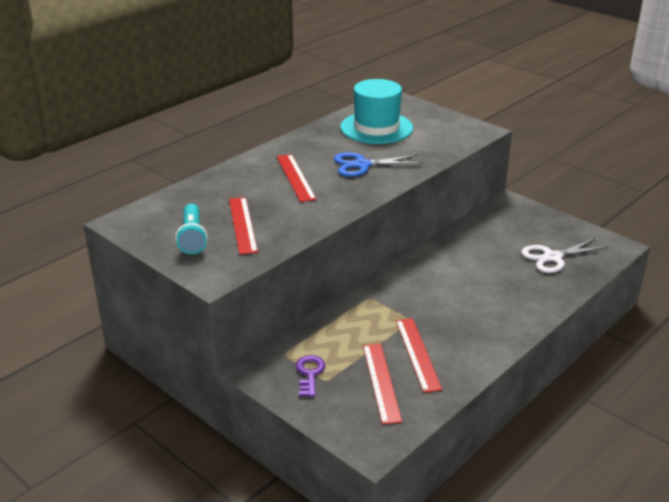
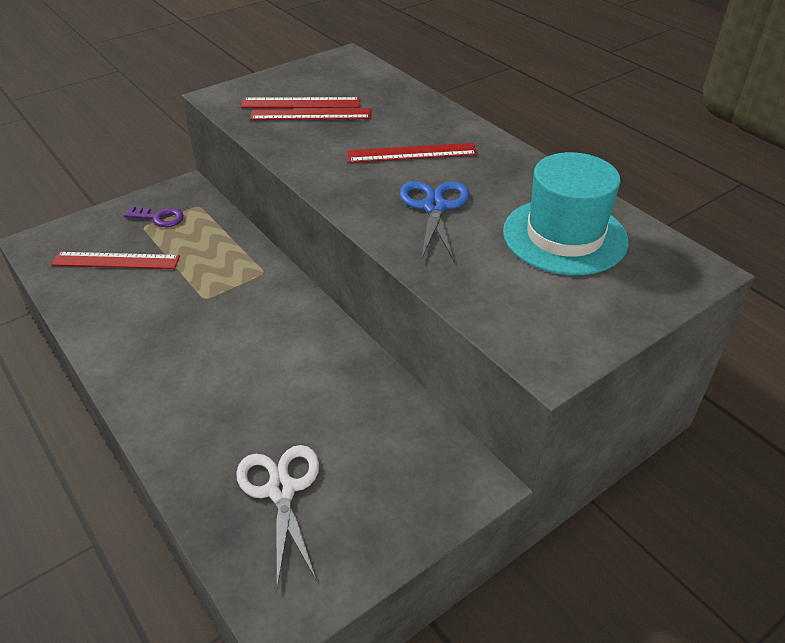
camera: 100 degrees right, 10 degrees up
(192, 238) = (298, 88): turquoise flashlight -> none
(417, 354) = (142, 293): red ruler -> red ruler (301, 103)

